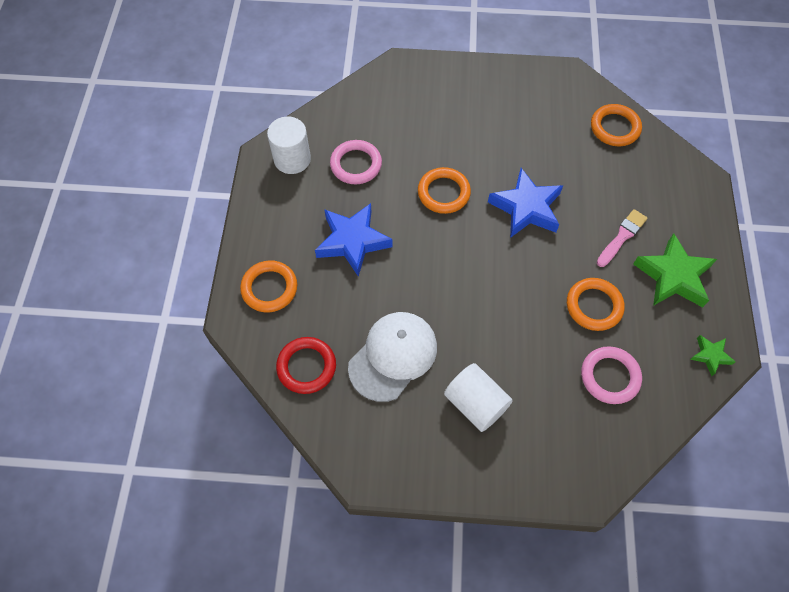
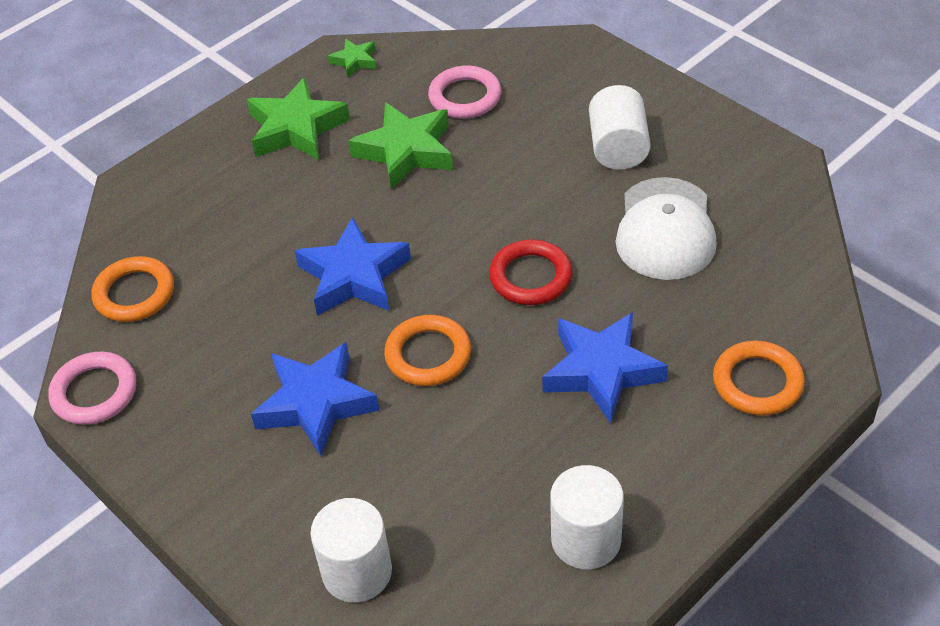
camera: 135 degrees left, 15 degrees down
(306, 367) = (774, 275): red ring -> red ring (530, 277)
(356, 164) = (502, 468): pink ring -> pink ring (94, 392)
(374, 88) = (357, 572): none -> white cylinder
(393, 356) = (665, 229): white cap -> white cap turned 75 degrees counterclockwise
(468, 137) = (315, 403): none -> blue star
(594, 306) = (406, 151): orange ring -> green star
(622, 237) = (294, 187): pink brush -> none

